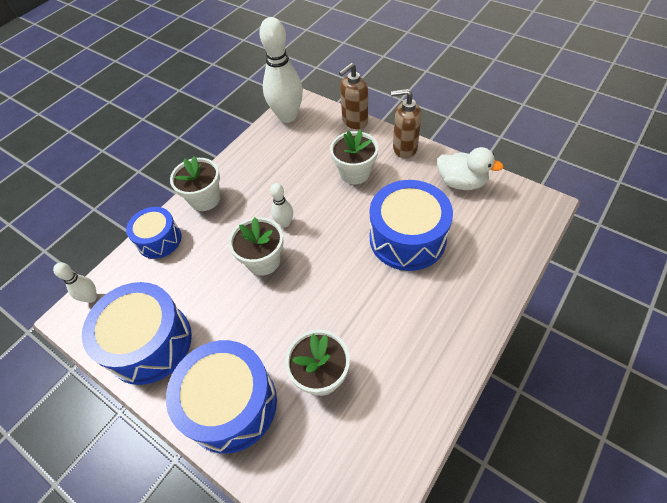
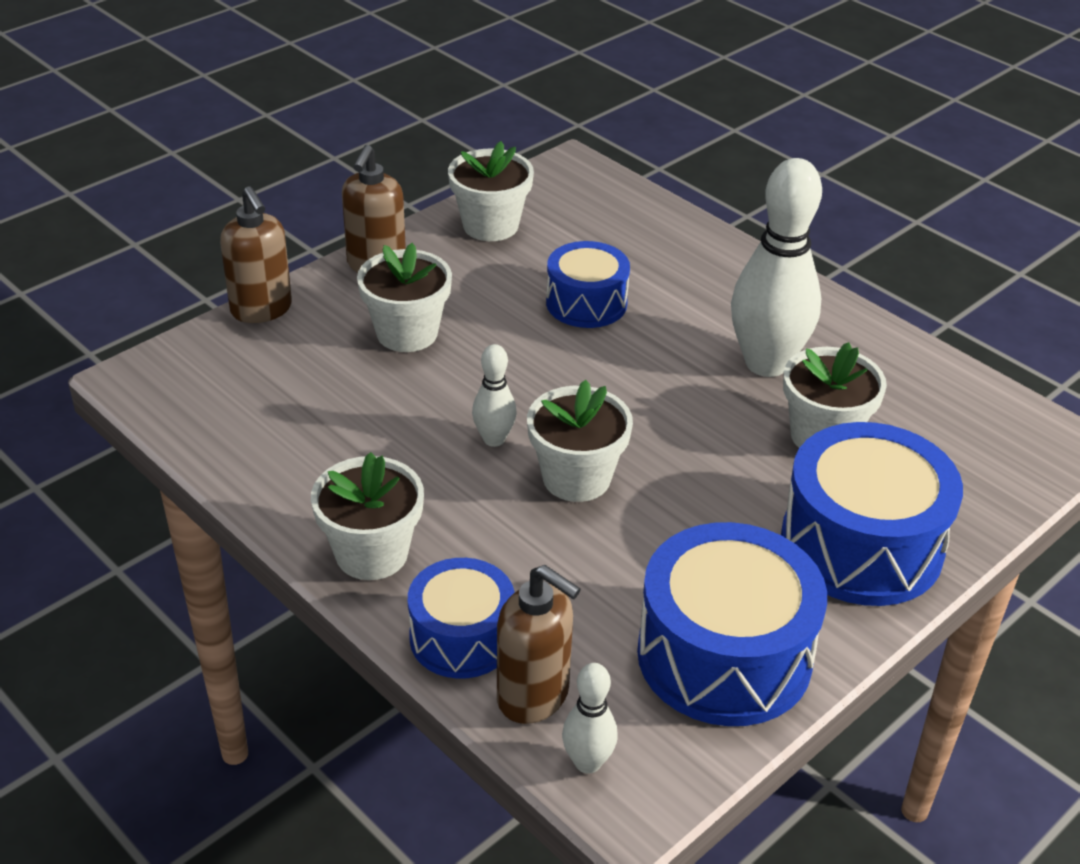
camera: 85 degrees left, 15 degrees down
(127, 271) = (533, 696): none -> brown soap dispenser
(287, 116) = (178, 399): white bowling pin -> white bowling pin (766, 363)
(407, 238) = (586, 303): blue drum -> blue drum, size x0.60
(461, 182) = (490, 225): white duck -> white flower pot

